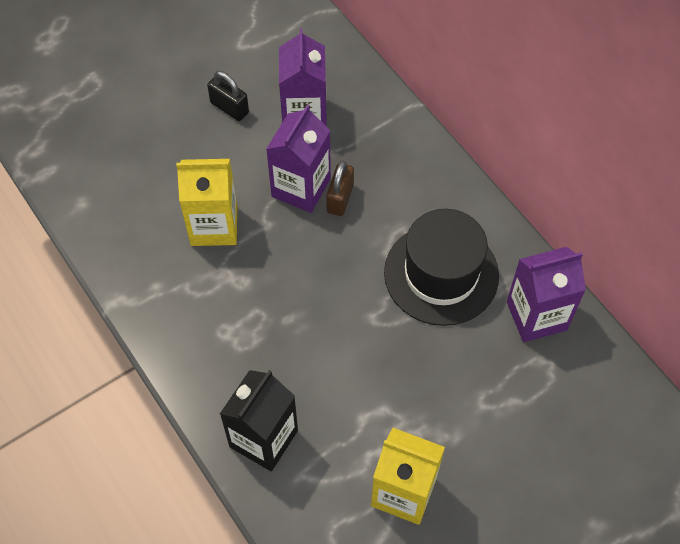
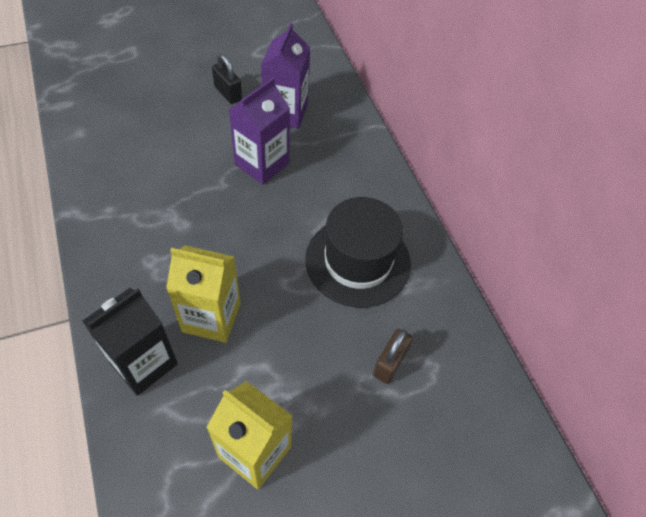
camera: 10 degrees right, 5 degrees down
(214, 226) = (178, 175): yellow carton -> yellow carton (211, 317)
(340, 198) = (291, 179): brown padlock -> brown padlock (390, 363)
(536, 316) = (434, 319): purple carton -> none

